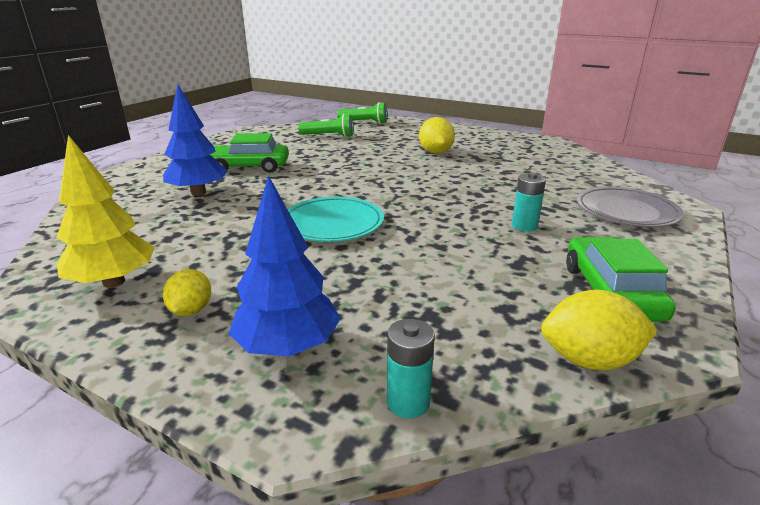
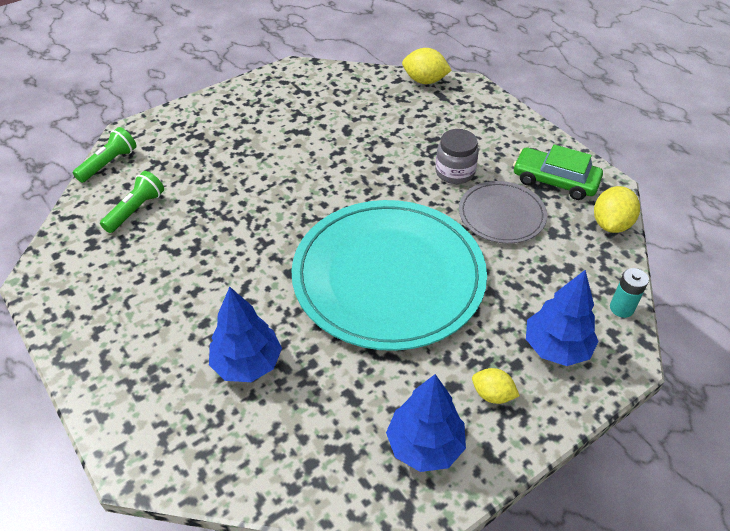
camera: 65 degrees left, 20 degrees up
(114, 282) = (425, 445): yellow tree -> blue tree
(248, 167) = (194, 306): green car -> none
(332, 223) = (388, 277): turquoise plate -> turquoise plate, size x2.04
(435, 152) = (264, 151): yellow lemon -> yellow lemon (425, 81)
(524, 226) = (455, 172): turquoise battery -> grey jar
(626, 211) = (459, 113): grey plate -> grey plate (501, 215)

